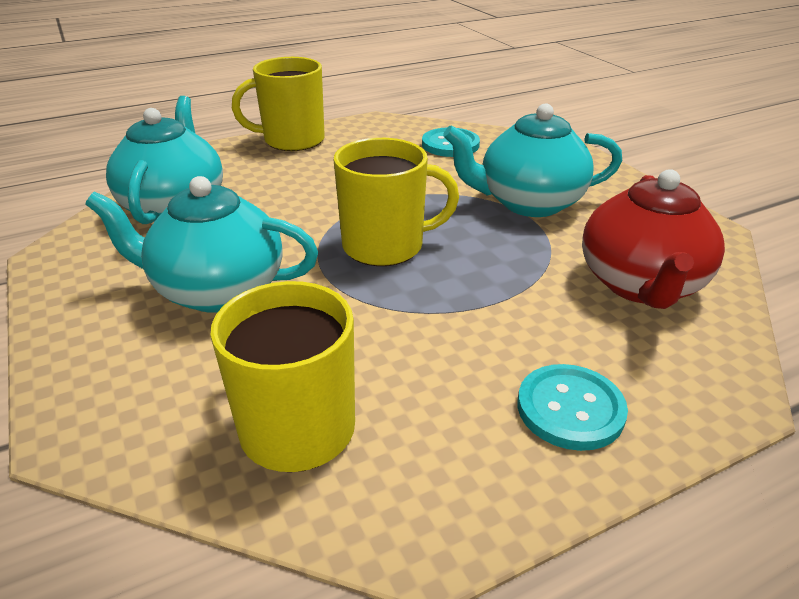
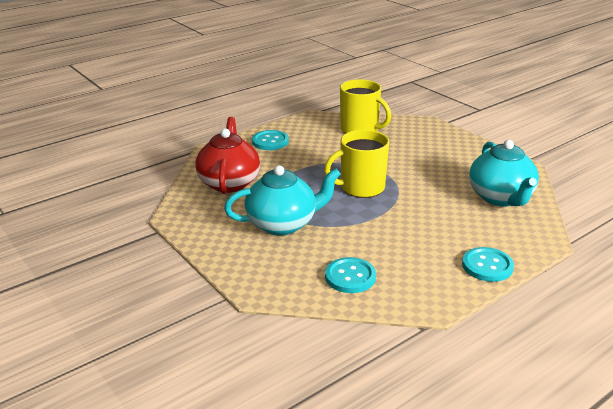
camera: 170 degrees right, 5 degrees down
(217, 290) = (426, 161): turquoise teapot -> none
(292, 140) = (487, 266): yellow mug -> turquoise button

